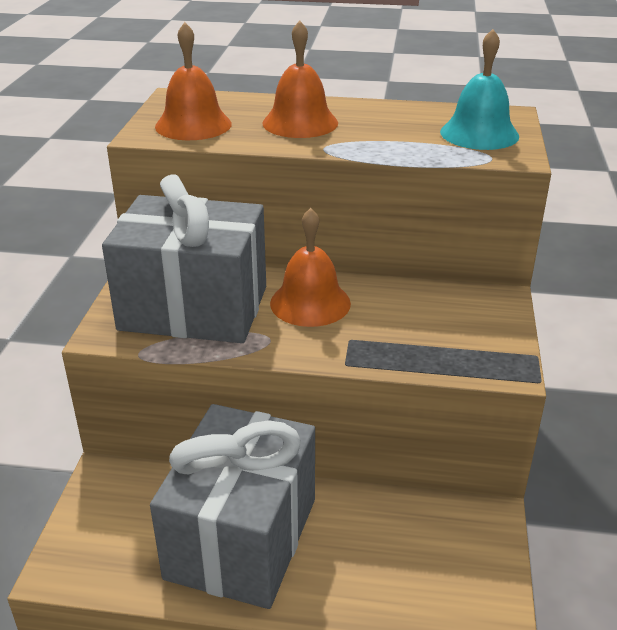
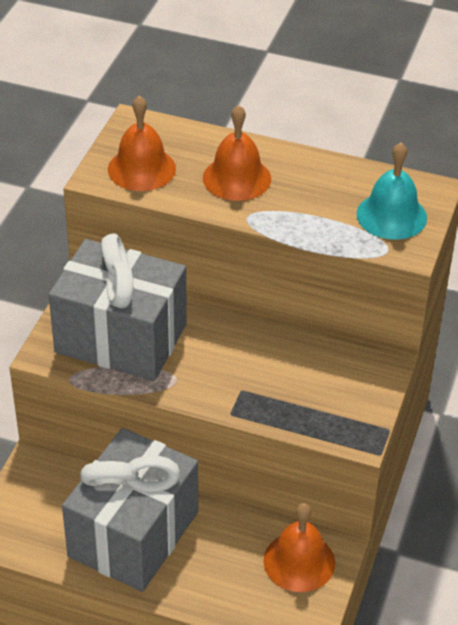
camera: 10 degrees right, 10 degrees up
(310, 303) = (219, 347): orange bell -> orange bell (299, 561)

